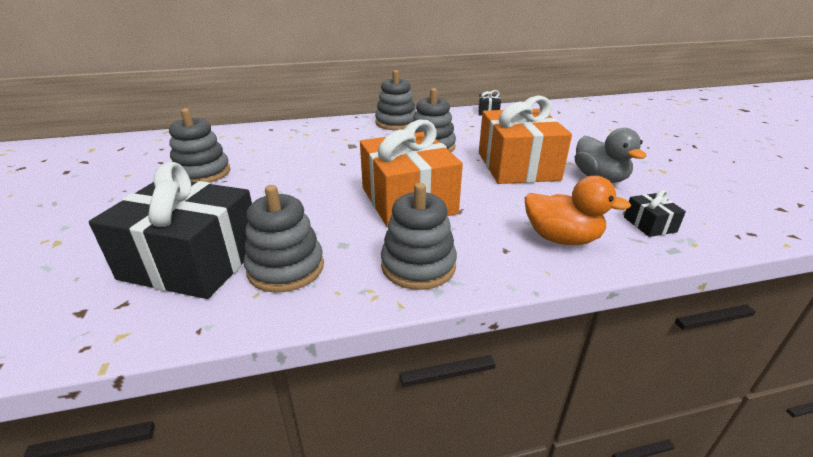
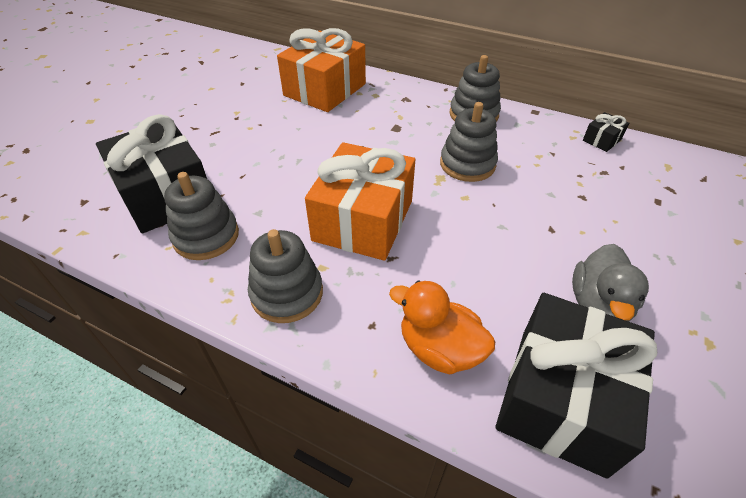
camera: 40 degrees right, 15 degrees up
(202, 173) = (254, 109): grey stacking toy -> none
(517, 166) = (523, 235): orange gift -> orange gift (325, 90)
(561, 238) = (439, 349): orange duck -> orange duck turned 150 degrees clockwise
(649, 224) = (561, 398): black gift -> black gift, size x2.41

